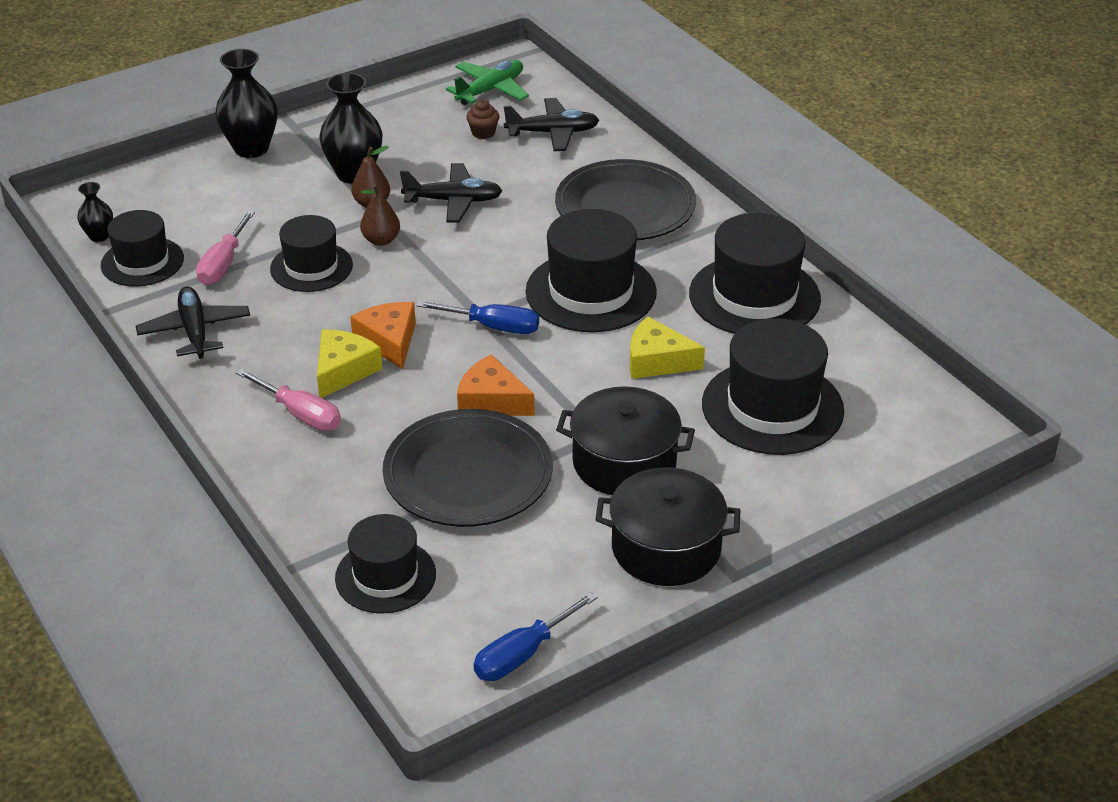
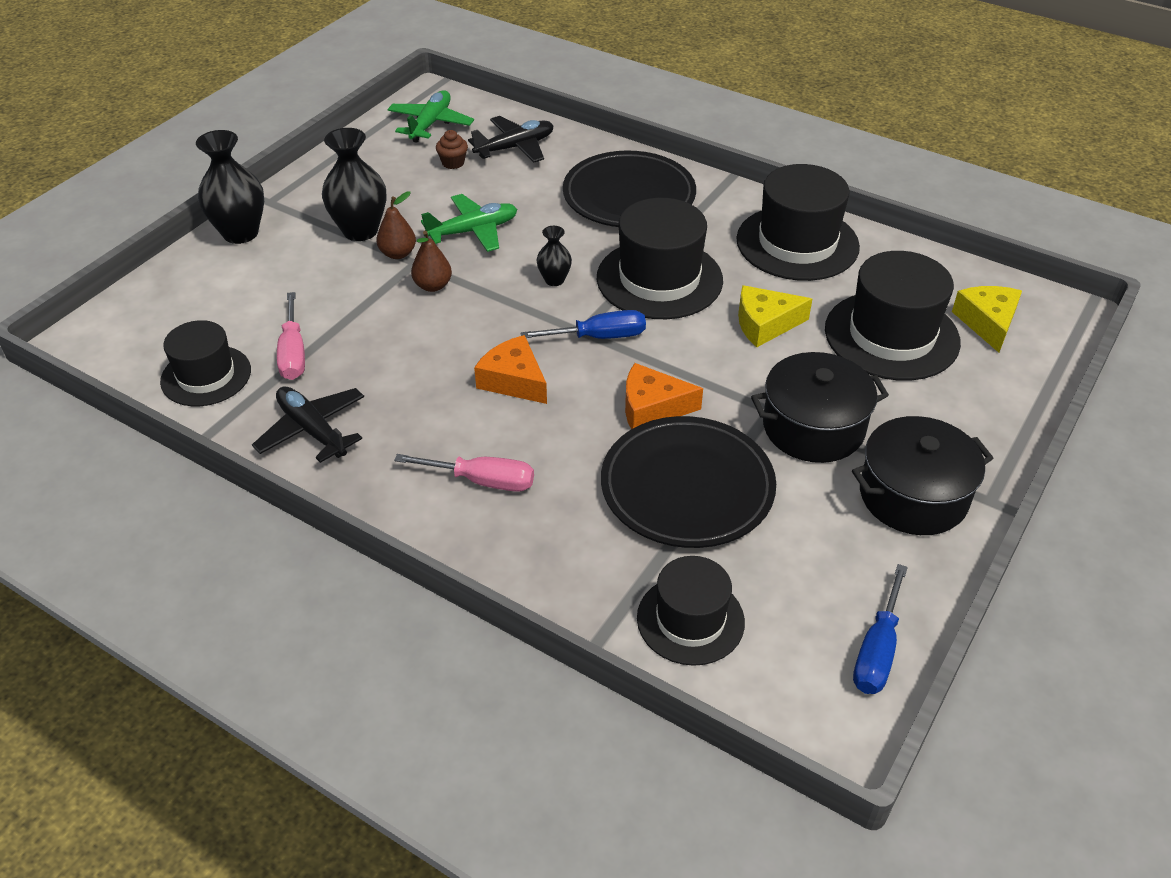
camera: 25 degrees left, 5 degrees up
(99, 236) = (140, 363): black vase -> black vase (554, 280)
(311, 267) = (384, 331): black hat -> none
(343, 370) = (492, 423): yellow cheese -> yellow cheese (987, 323)
(453, 201) = (473, 231): black plane -> green plane

